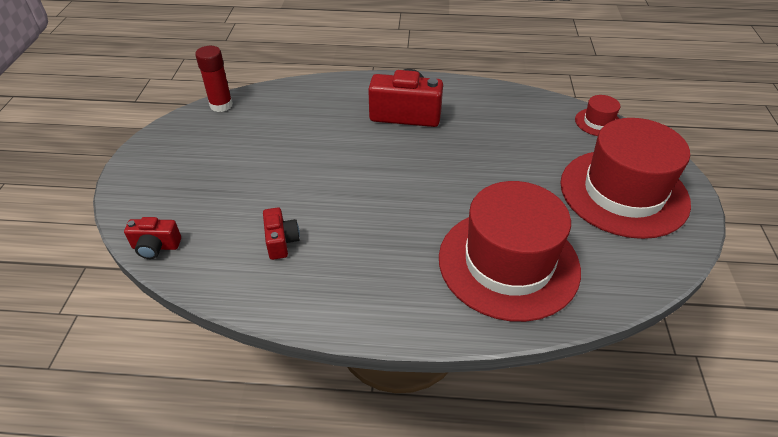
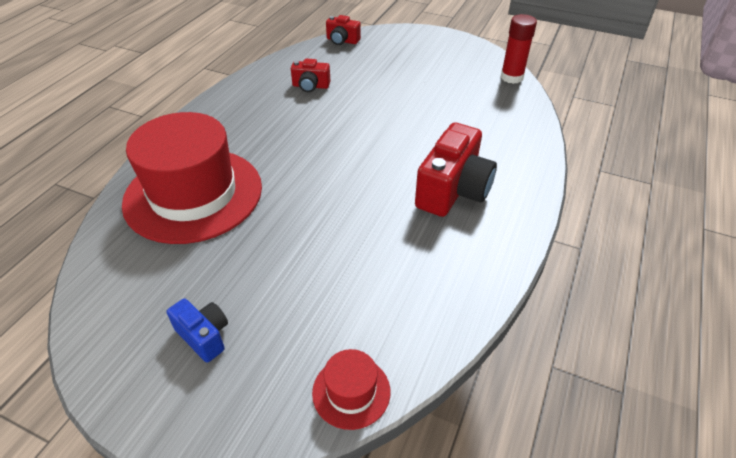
camera: 110 degrees right, 0 degrees up
(156, 247) = (342, 41): red camera -> red camera turned 90 degrees counterclockwise
(623, 192) = (204, 336): red hat -> blue camera

